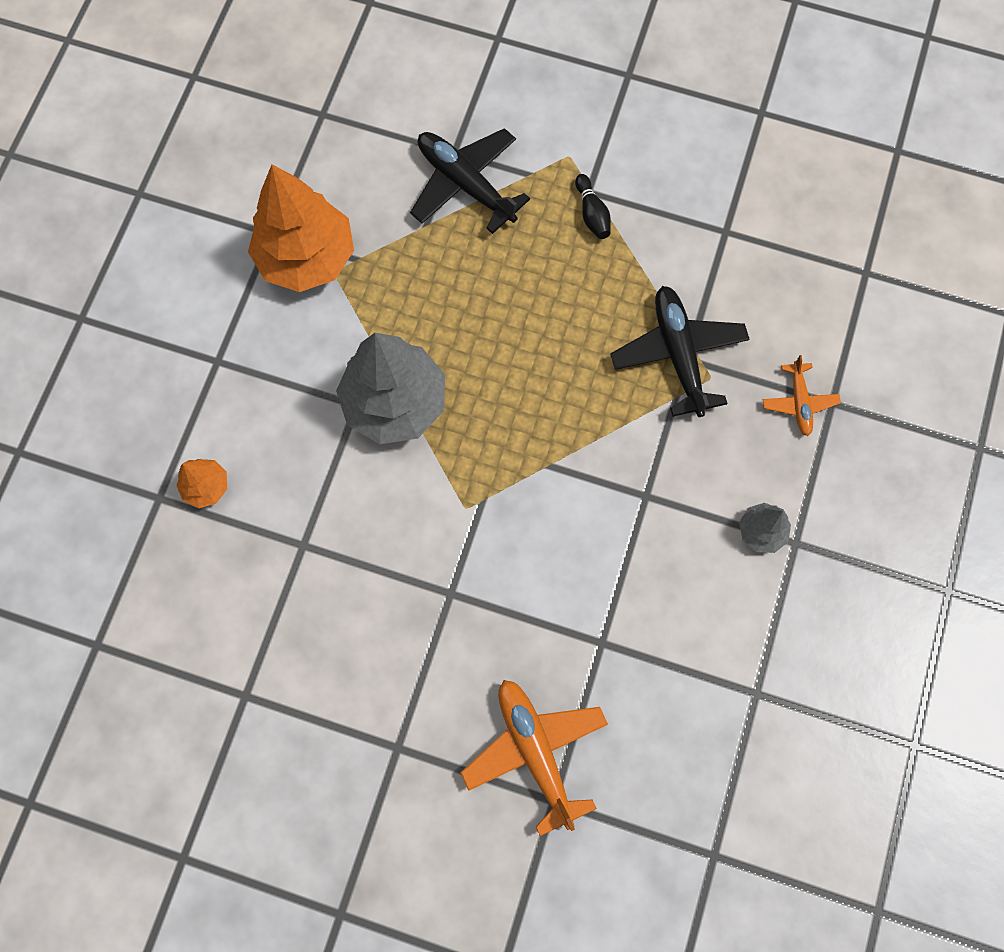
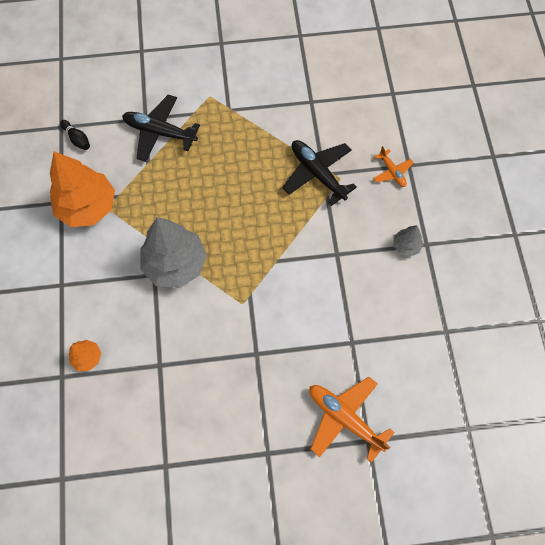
camera: 25 degrees left, 5 degrees down
(592, 213) = (236, 120): black bowling pin -> black bowling pin (77, 139)

